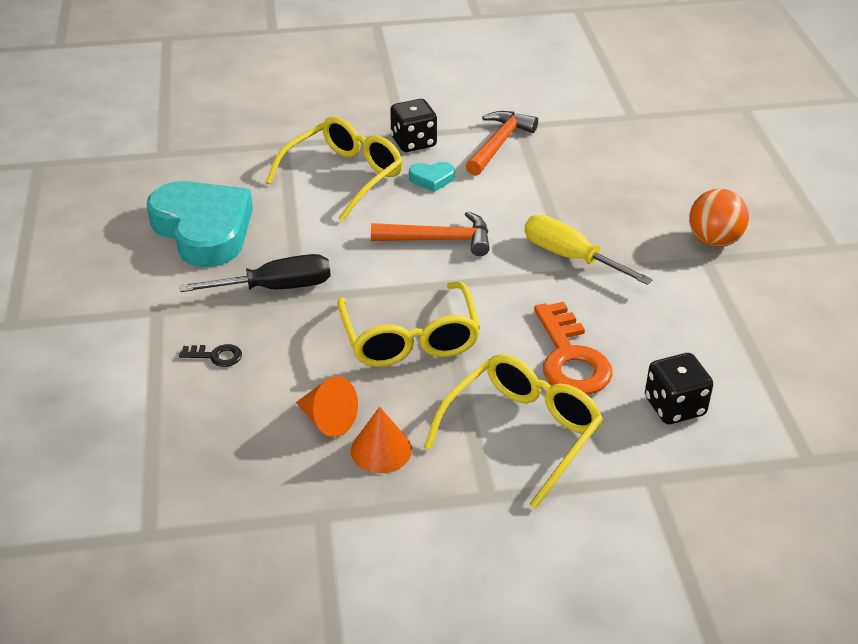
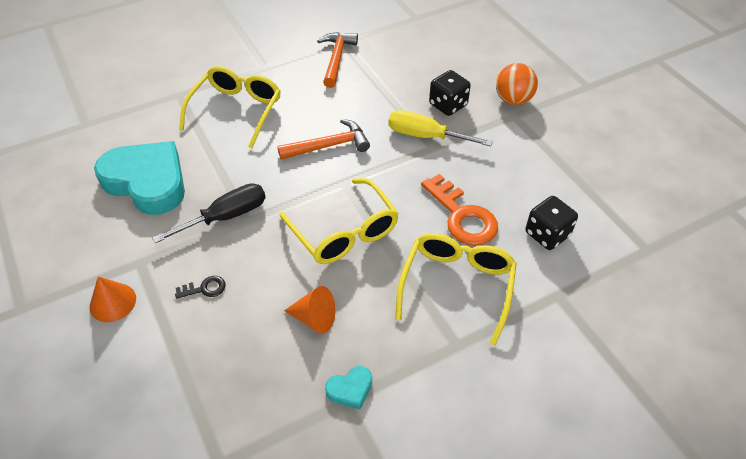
camera: 20 degrees left, 10 degrees up
(381, 450) = (365, 331): orange cone -> orange cone (113, 302)
(413, 142) = (275, 71): black dice -> black dice (448, 105)
(432, 179) = (302, 98): turquoise heart -> turquoise heart (350, 389)

